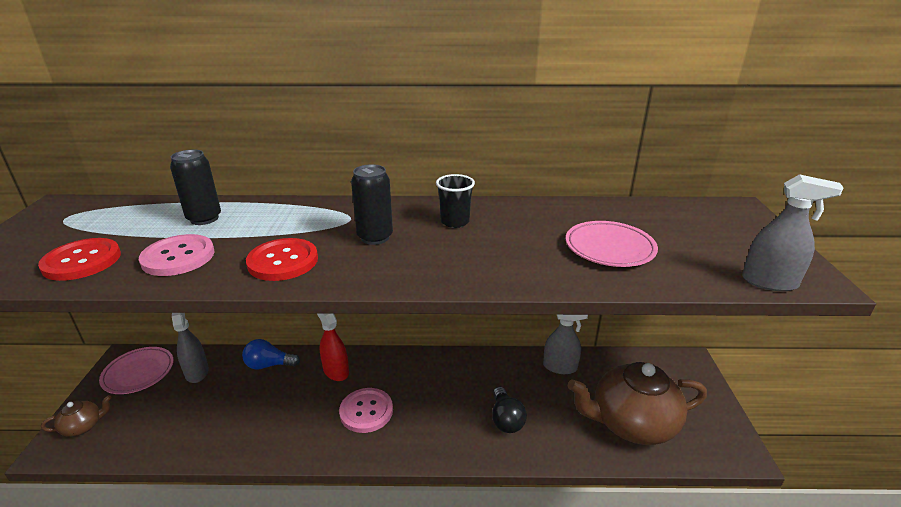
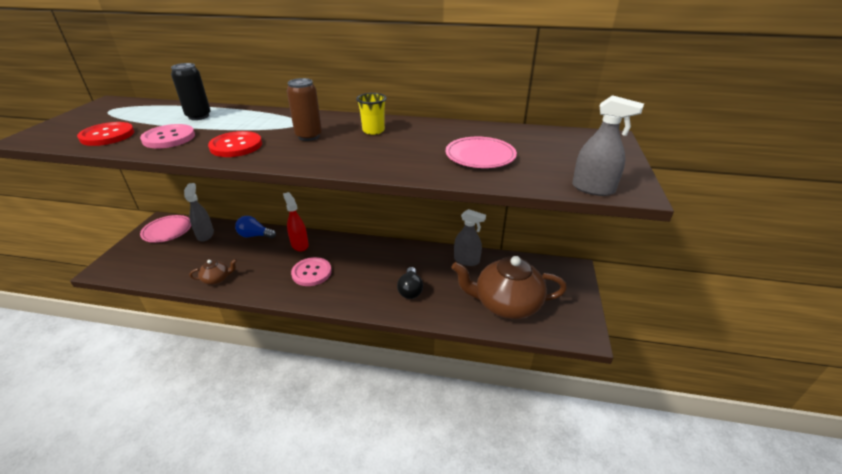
camera: 10 degrees right, 5 degrees up
(83, 426) = (124, 259): brown teapot -> brown teapot (217, 279)
(375, 237) = (309, 136): black can -> brown can
(455, 222) = (373, 131): black cup -> yellow cup

